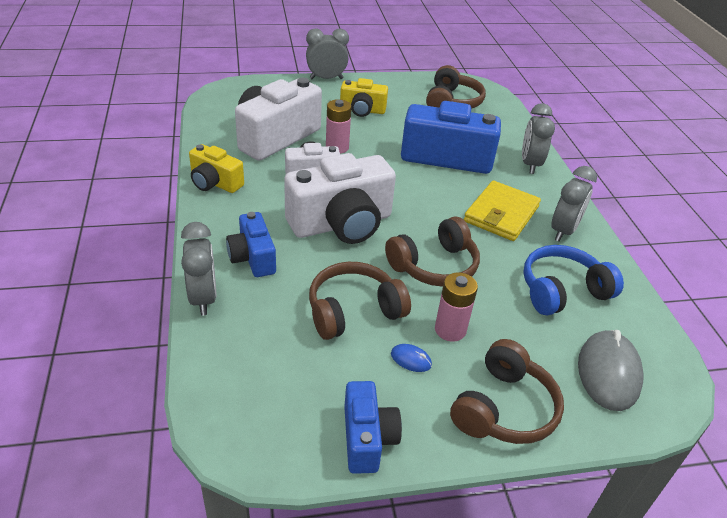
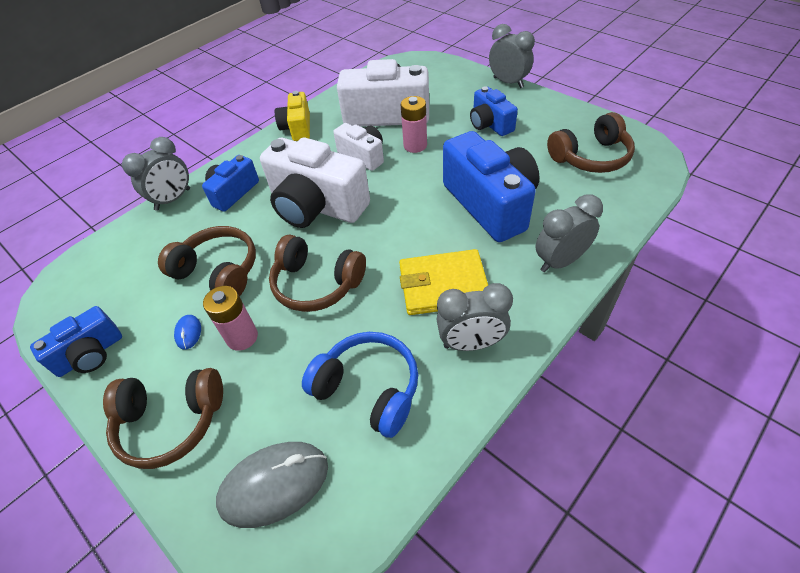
camera: 60 degrees right, 10 degrees up
(362, 110) = (490, 124): yellow camera -> blue camera

